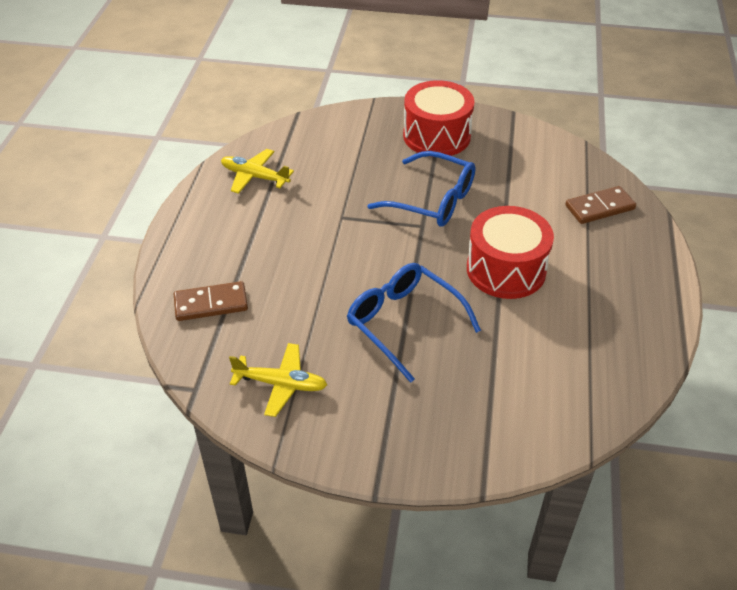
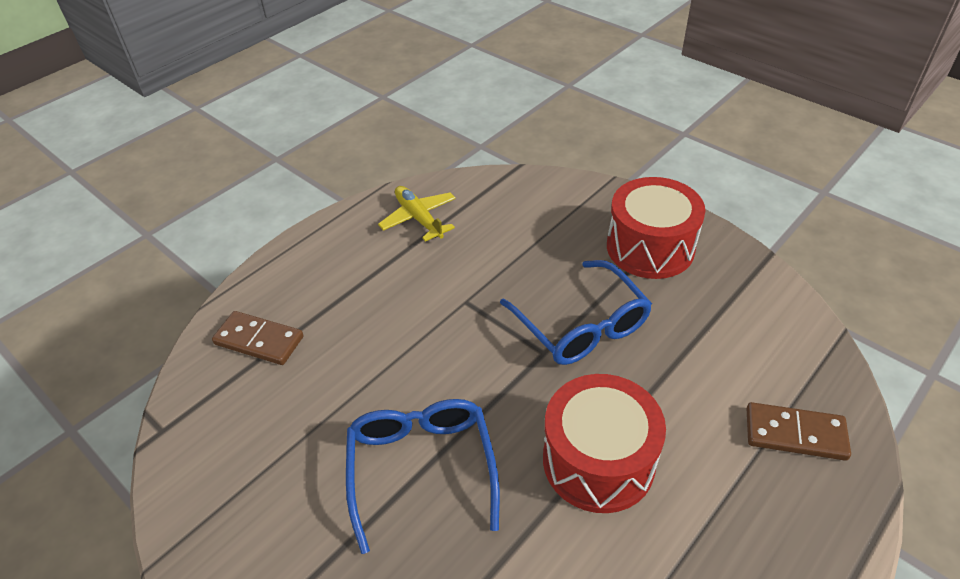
camera: 35 degrees right, 0 degrees up
(281, 384) = (237, 472): yellow plane -> none

